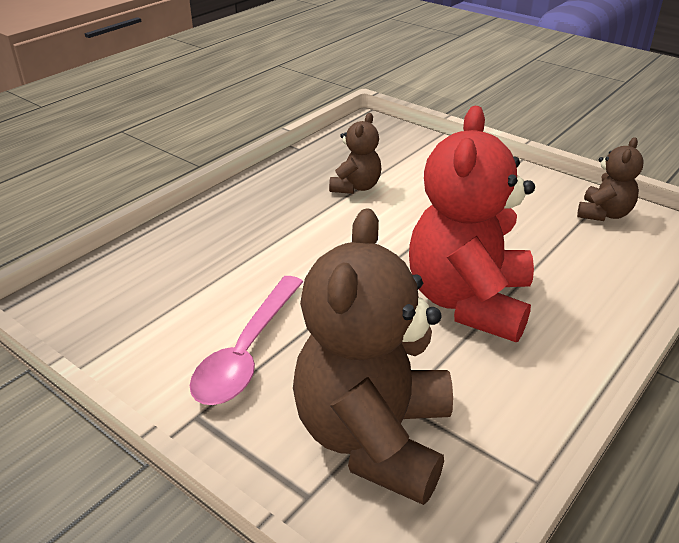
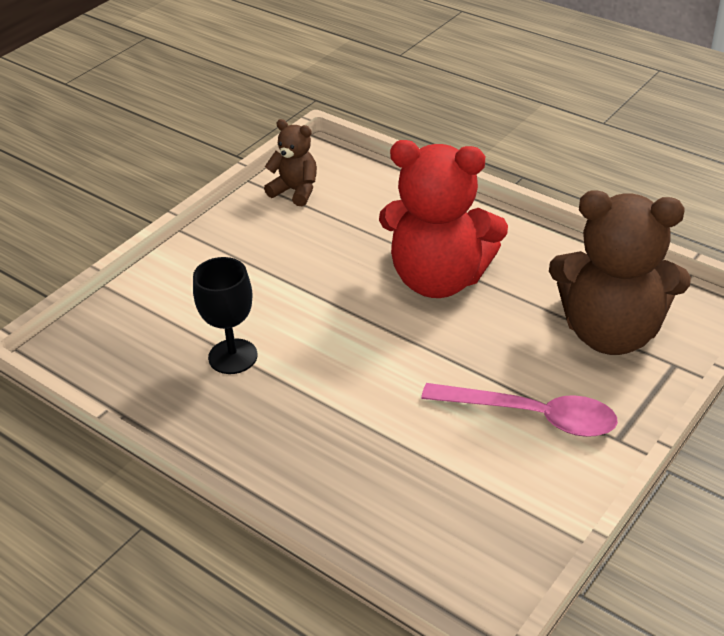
camera: 90 degrees left, 5 degrees up
(355, 187) = (233, 356): brown teddy bear -> black goblet

